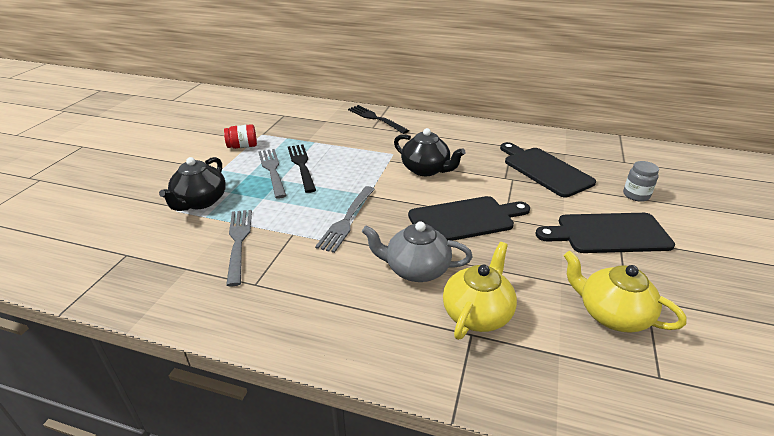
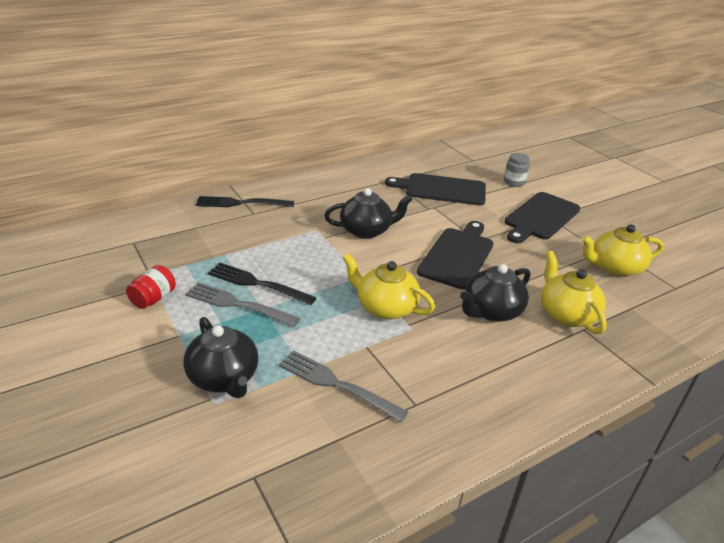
camera: 50 degrees left, 0 degrees up
(346, 220) = (385, 307): grey fork -> yellow teapot
(416, 269) = (491, 311): grey teapot -> black teapot

